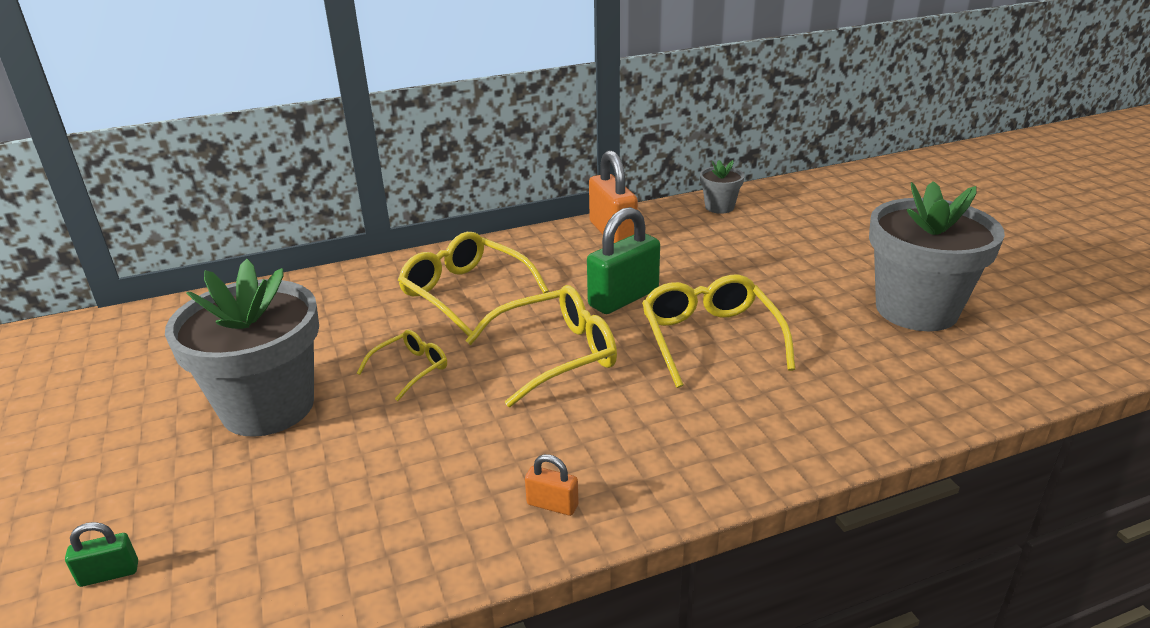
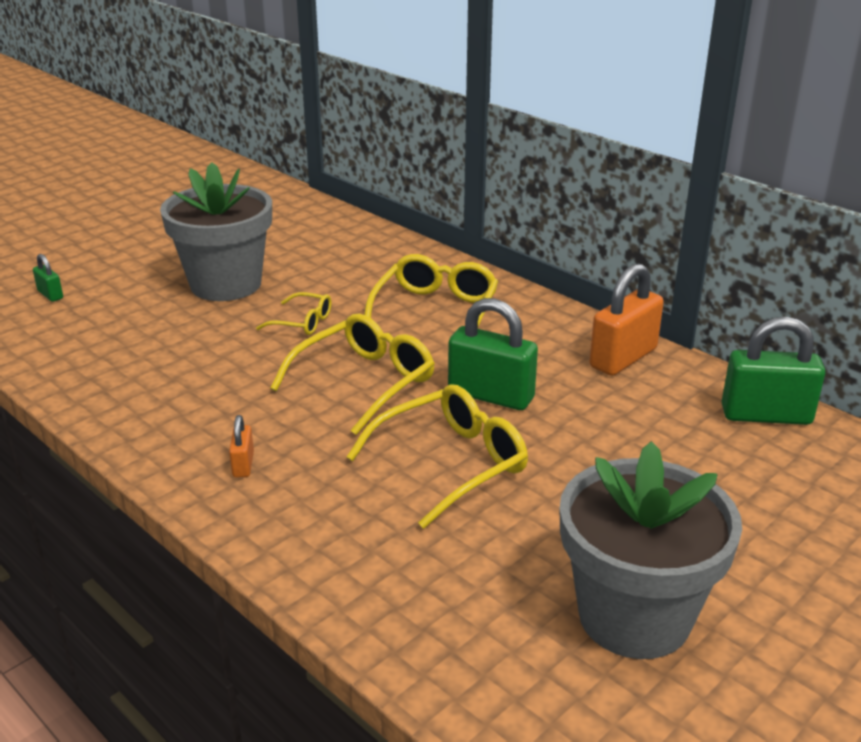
camera: 65 degrees right, 0 degrees up
(552, 505) = (161, 432): orange padlock -> orange padlock (243, 464)
(555, 355) = (364, 382): yellow glasses -> yellow glasses turned 90 degrees counterclockwise
(719, 207) = (766, 415): grey flower pot -> green padlock

